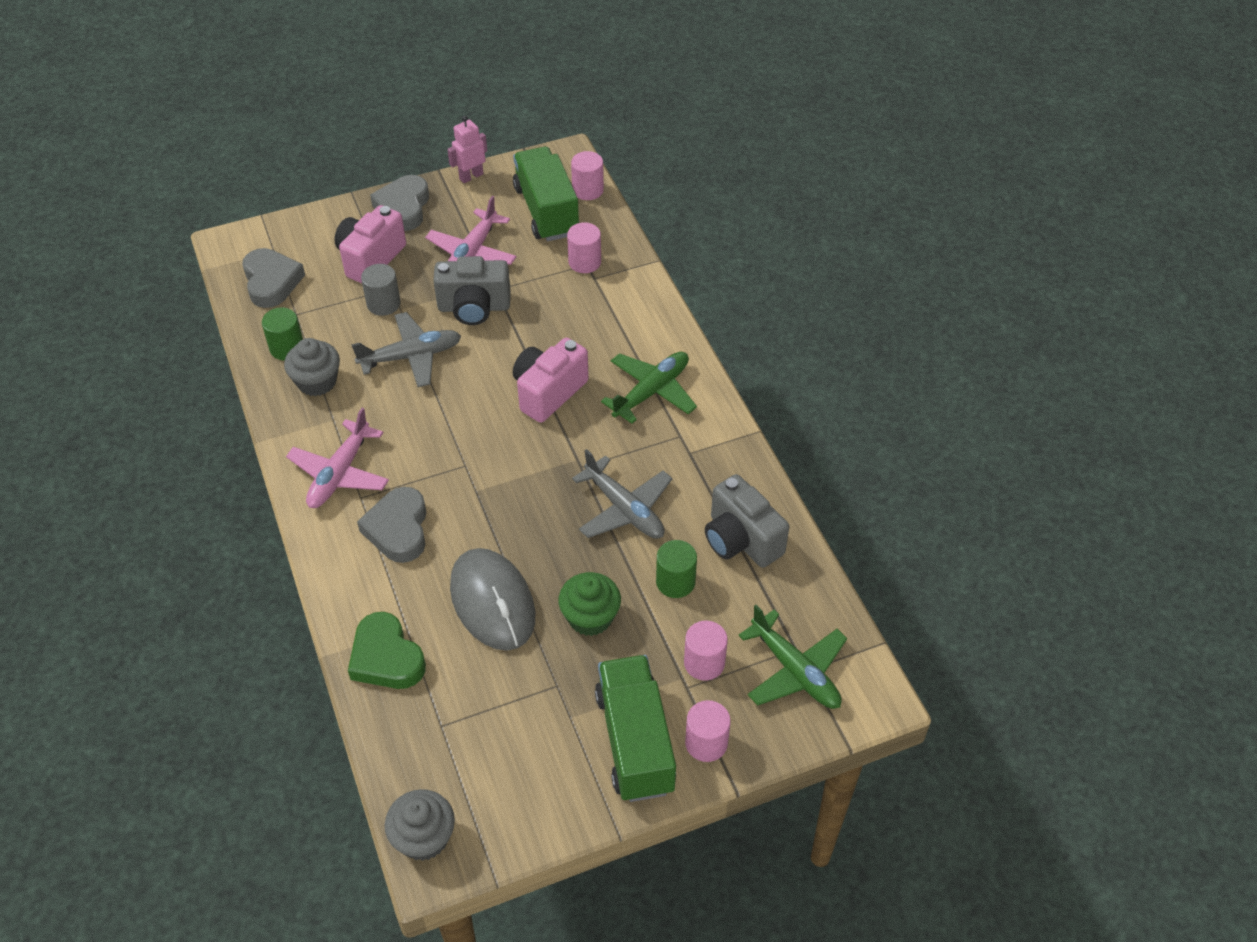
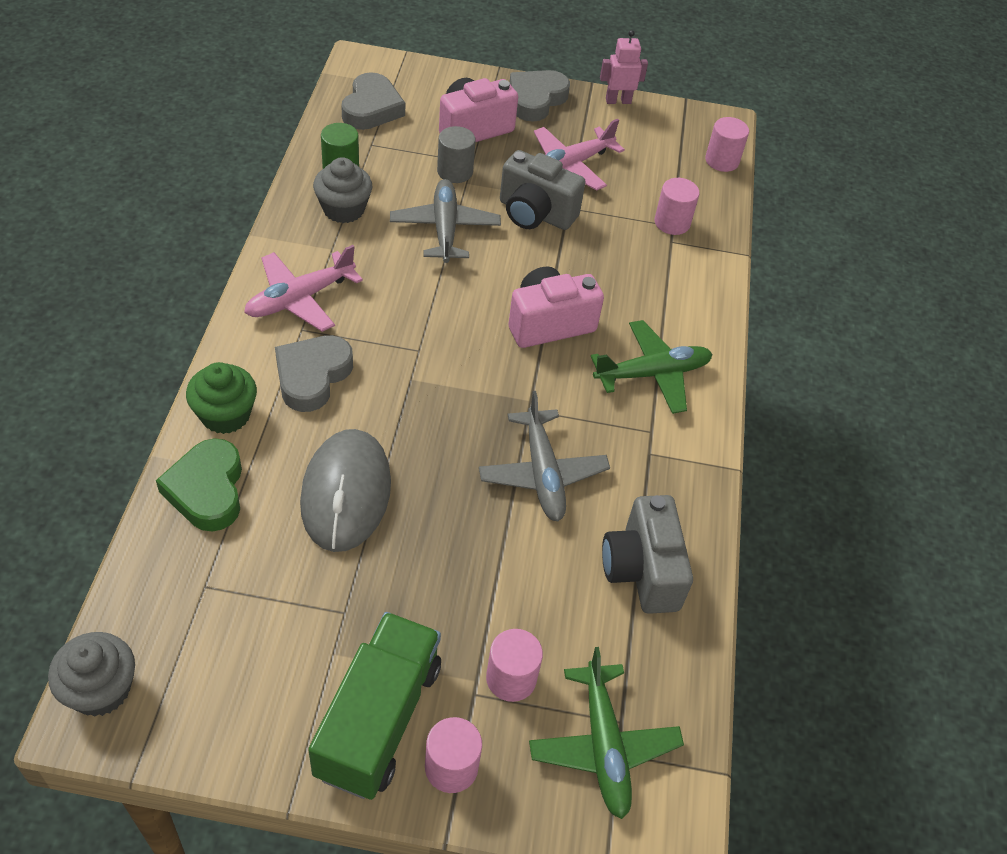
camera: 25 degrees right, 0 degrees up
(411, 356) = (444, 228): grey plane -> grey plane turned 105 degrees counterclockwise
(546, 211) = (667, 161): green truck -> none
(590, 617) = (428, 562): green cupcake -> green cupcake (225, 415)
(675, 582) = (541, 575): green cylinder -> none

